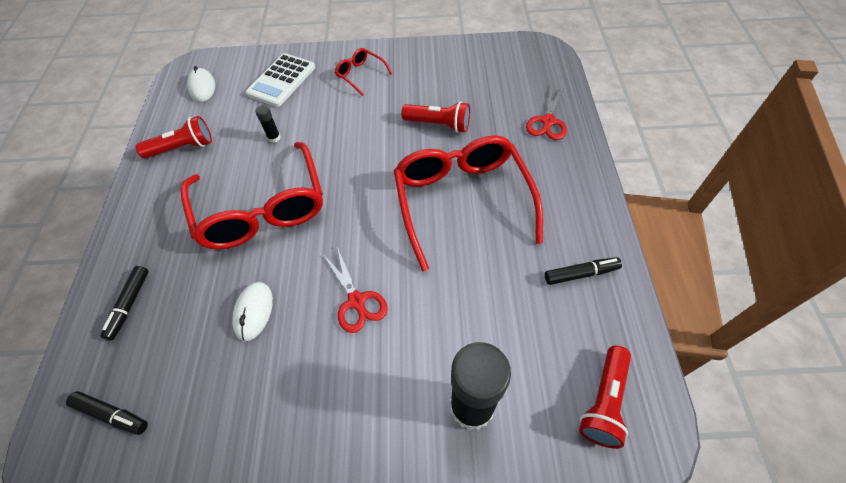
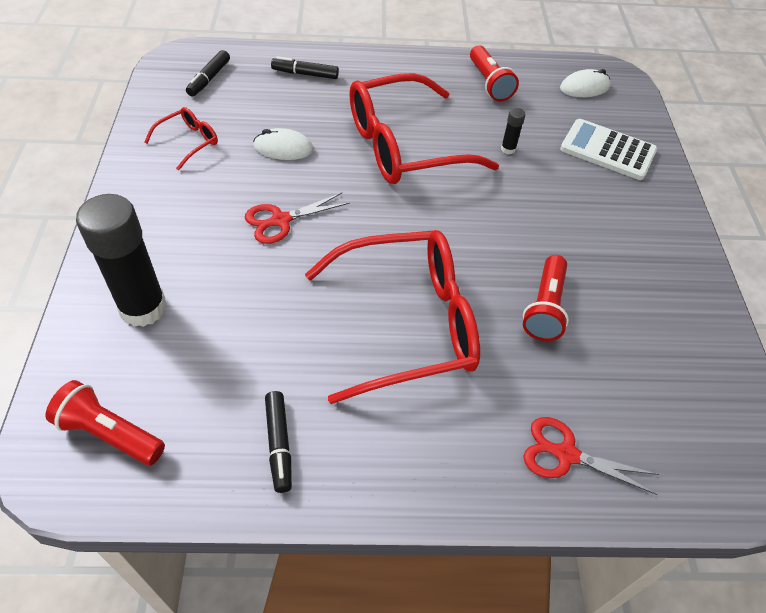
camera: 85 degrees right, 5 degrees down
(360, 75) = (634, 225): red glasses -> red glasses (188, 142)

